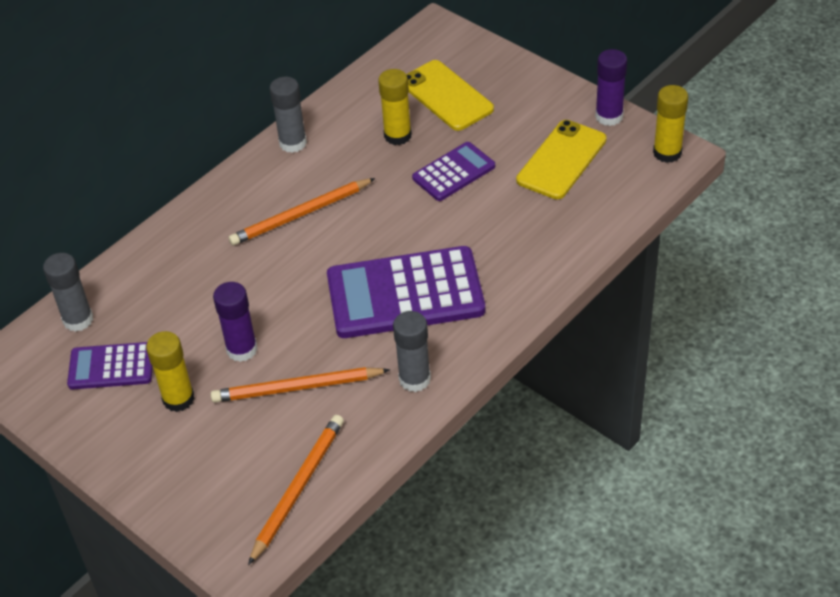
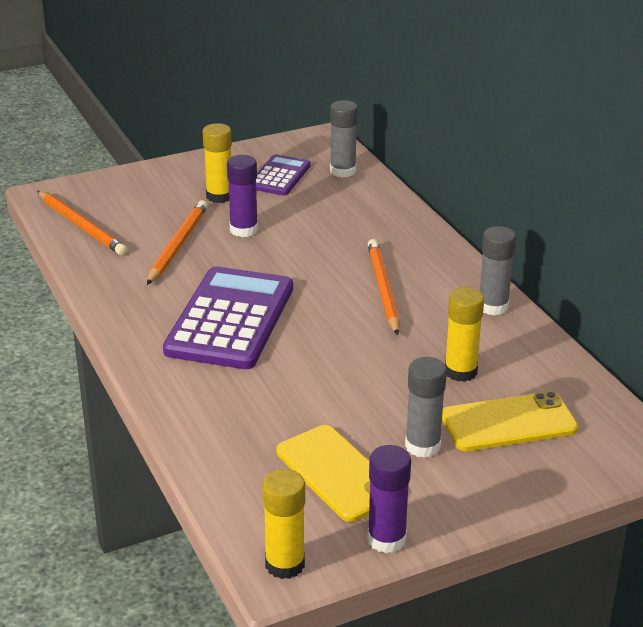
camera: 110 degrees right, 15 degrees down
(414, 379) = (128, 299): grey glue stick -> grey glue stick (423, 446)
(453, 172) = (374, 392): purple calculator -> none

